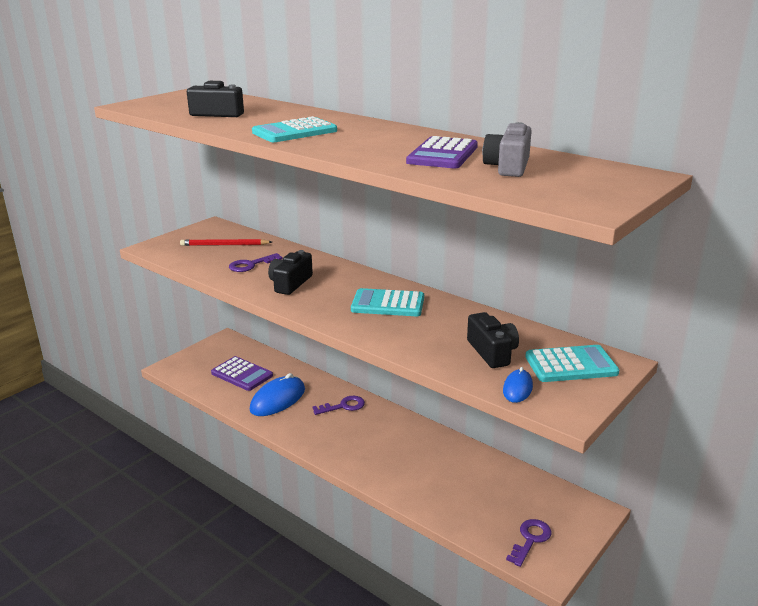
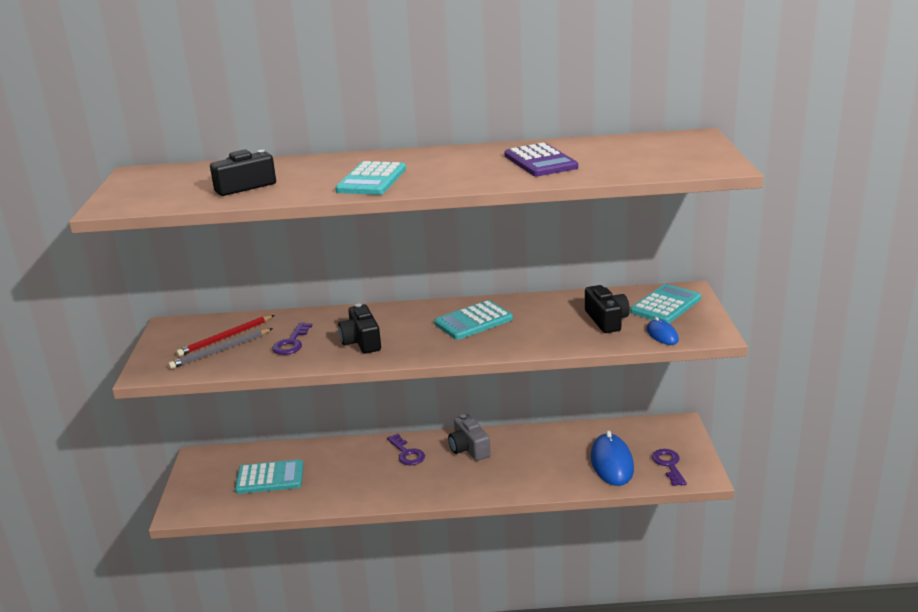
camera: 40 degrees left, 0 degrees up
(207, 252) = (221, 350): none -> grey pencil
(242, 374) = (270, 478): purple calculator -> turquoise calculator
(278, 400) = (340, 479): blue mouse -> blue mouse (612, 463)
(343, 406) = (407, 453): purple key -> purple key turned 120 degrees clockwise
(492, 352) = (606, 320): black camera -> black camera turned 45 degrees clockwise
(508, 167) = (606, 156): grey camera -> grey camera (469, 448)

